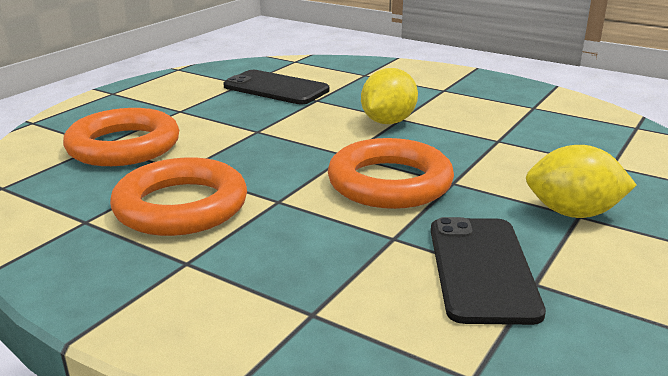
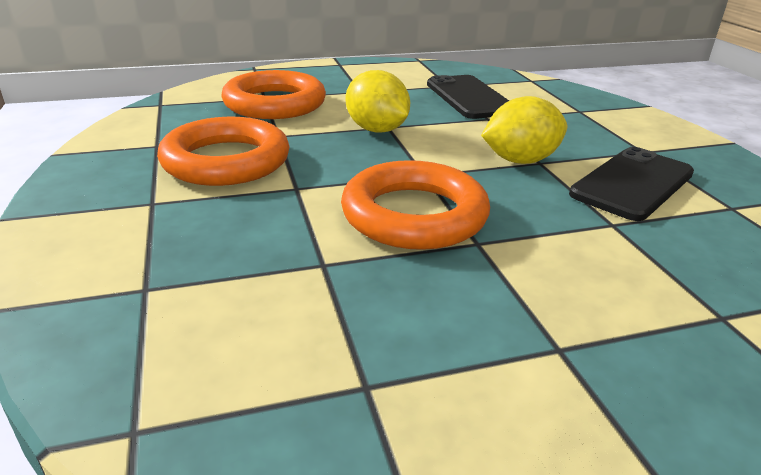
camera: 40 degrees right, 5 degrees up
(482, 269) = (341, 339): black phone -> black phone (632, 184)
(573, 213) = (556, 342): yellow lemon -> yellow lemon (376, 130)

